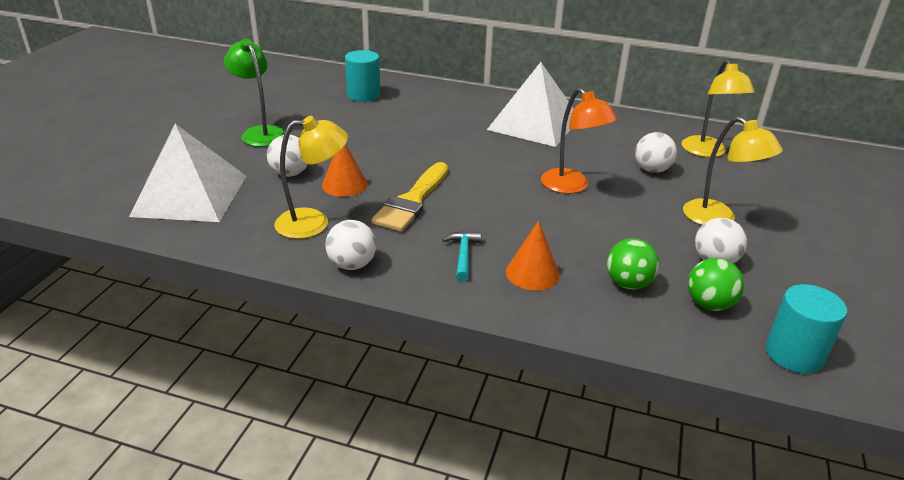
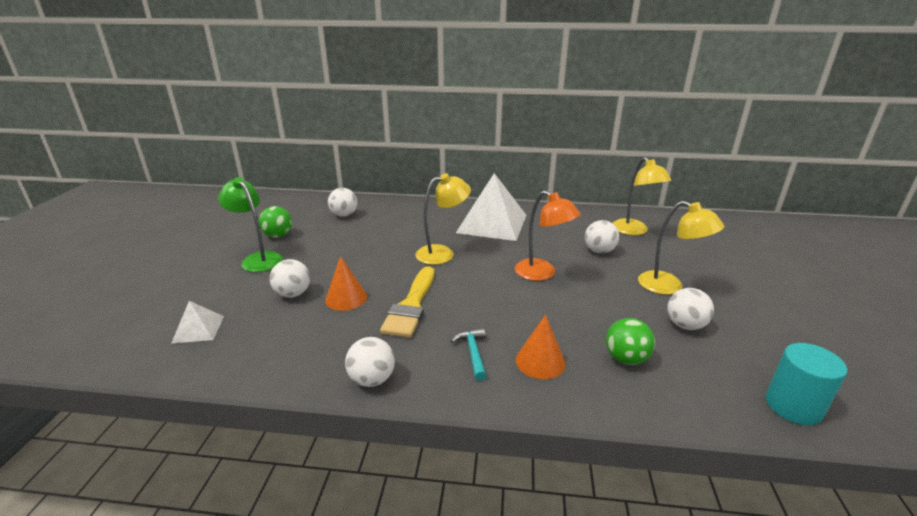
camera: 10 degrees left, 5 degrees down
(190, 195) = (198, 329): white pyramid -> white pyramid, size x0.46
(313, 222) = (325, 340): yellow lamp -> yellow lamp (442, 253)
(363, 95) = (344, 215): turquoise cylinder -> white ball
(709, 304) = (701, 368): green ball -> green ball (278, 235)

